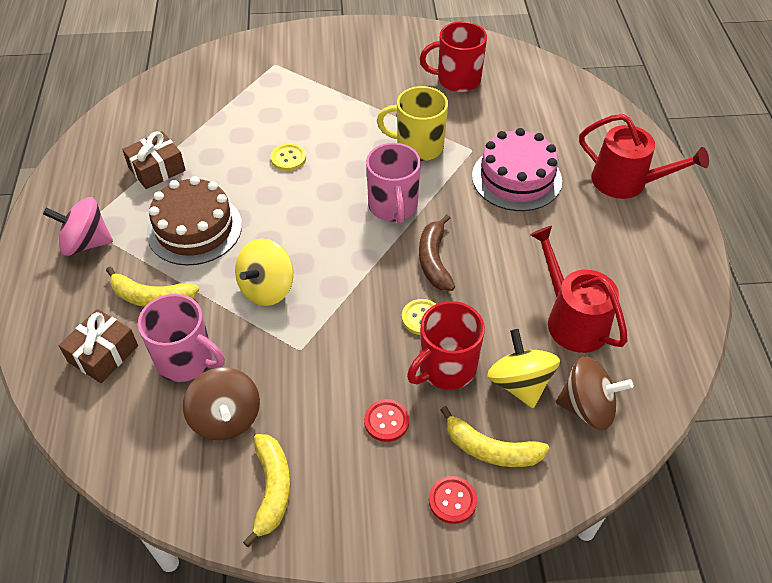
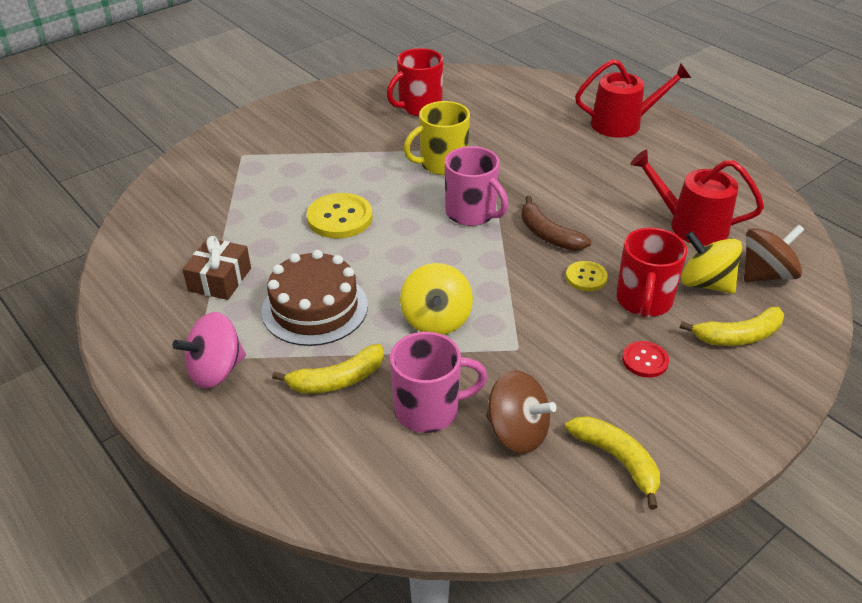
camera: 35 degrees left, 10 degrees down
(103, 354) = (343, 448): brown gift -> none
(288, 158) = (340, 218): yellow button -> yellow button, size x1.73
(452, 500) = (753, 384): red button -> none
(516, 178) = (543, 153): pink cake -> none

